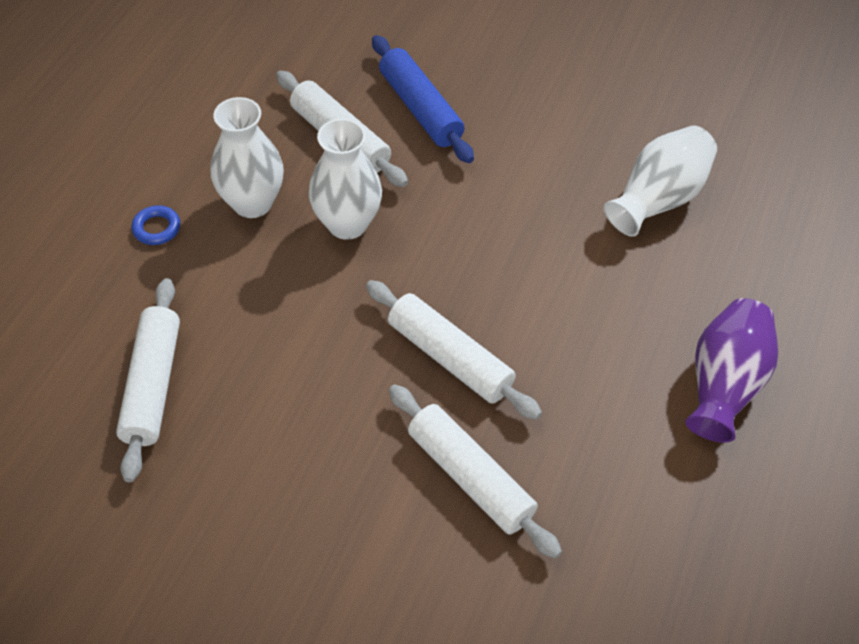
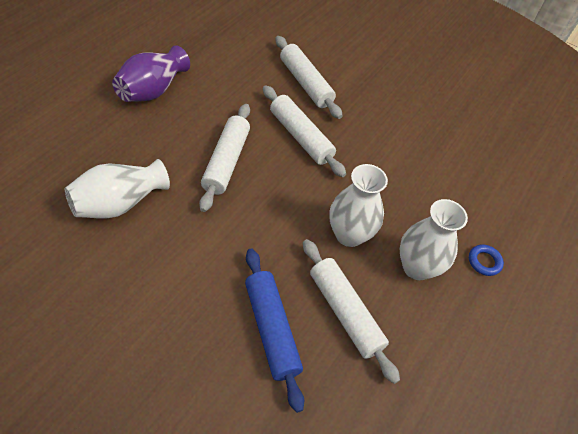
camera: 175 degrees left, 0 degrees up
(153, 385) = (471, 160): white rolling pin -> white rolling pin (226, 161)

